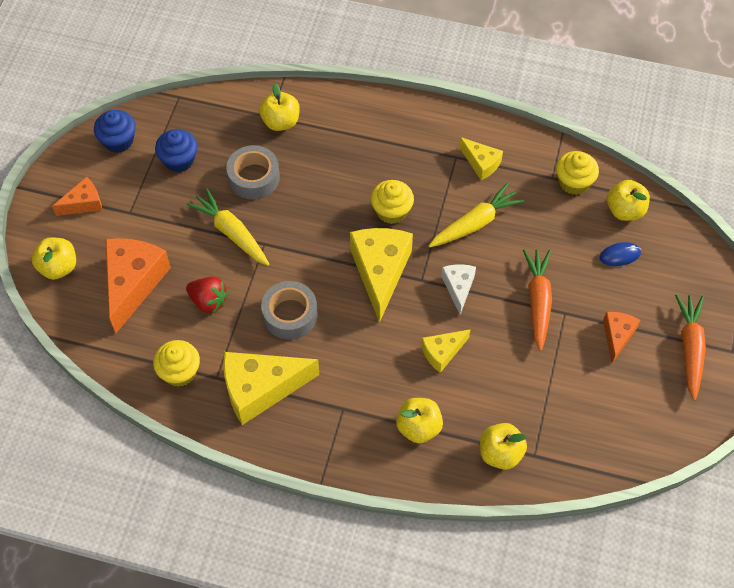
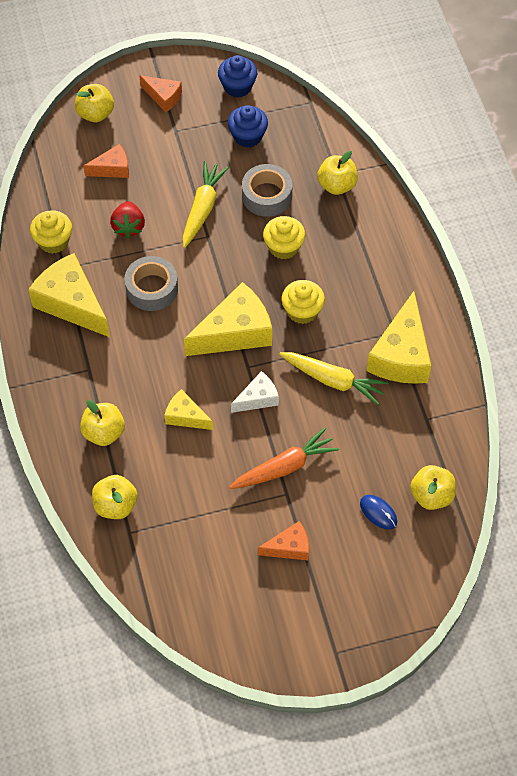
camera: 60 degrees right, 0 degrees up
(133, 283) = (112, 169): orange cheese -> orange cheese, size x0.54
(481, 163) = (401, 355): yellow cheese -> yellow cheese, size x1.86
(574, 182) = (433, 439): yellow cupcake -> yellow cupcake (283, 247)
(690, 348) = (315, 614): orange carrot -> none

